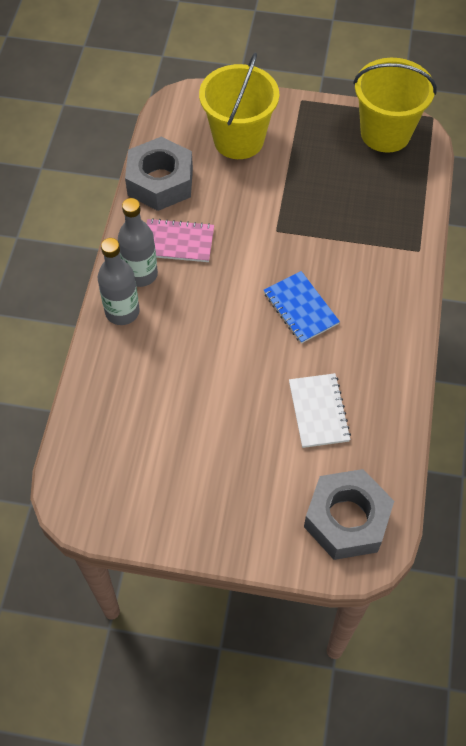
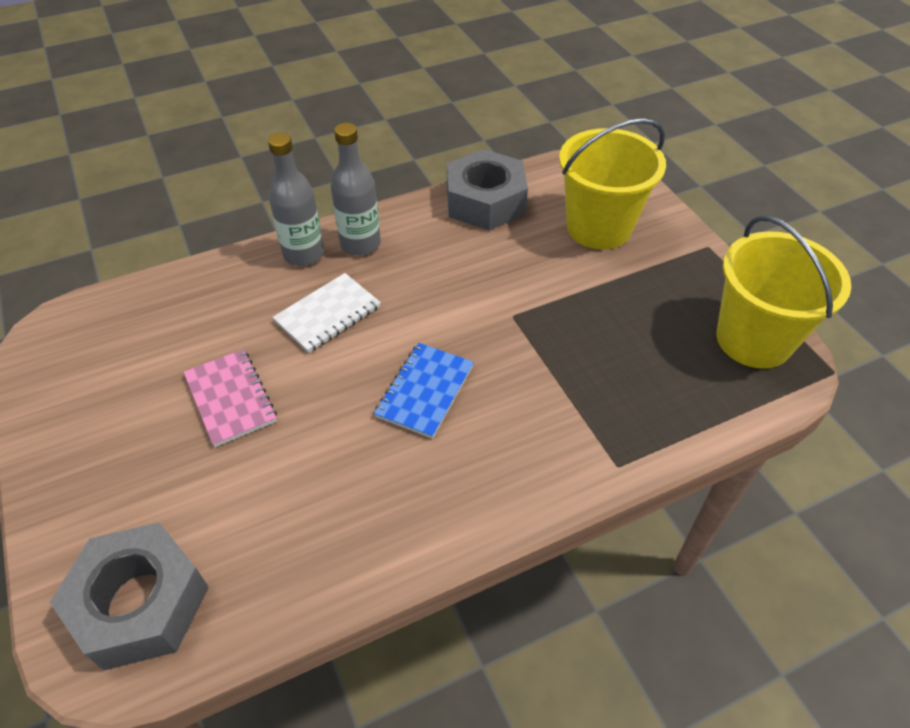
camera: 55 degrees right, 10 degrees down
(178, 242) = (424, 249): pink notebook -> pink notebook (231, 398)
(318, 411) = (289, 485): white notebook -> white notebook (328, 314)

